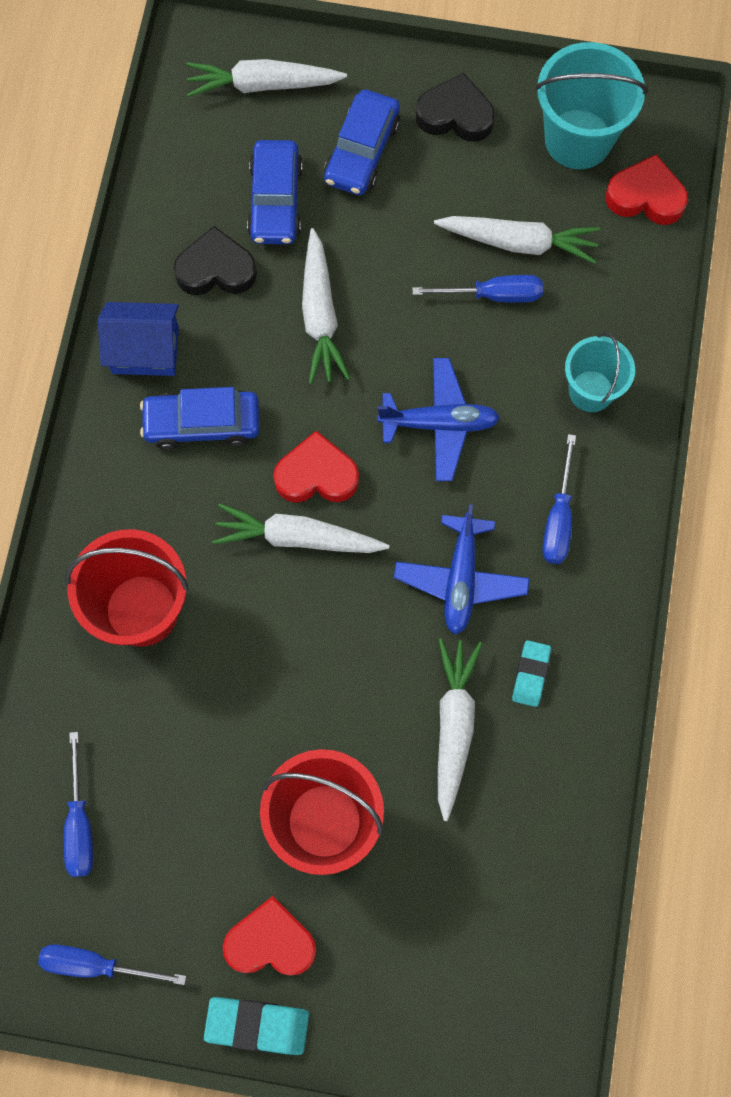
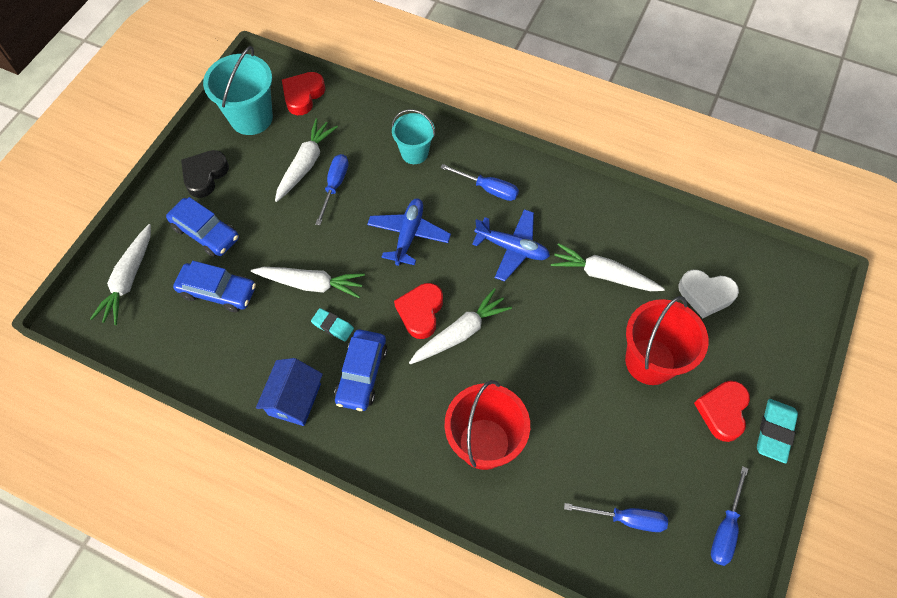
camera: 75 degrees left, 10 degrees down
(216, 269) = (252, 340): black heart -> none
(298, 538) = (460, 333): white carrot -> white carrot turned 150 degrees counterclockwise
(463, 893) = (705, 294): none -> white heart
(531, 674) = (580, 227): turquoise eraser -> turquoise eraser (333, 326)

